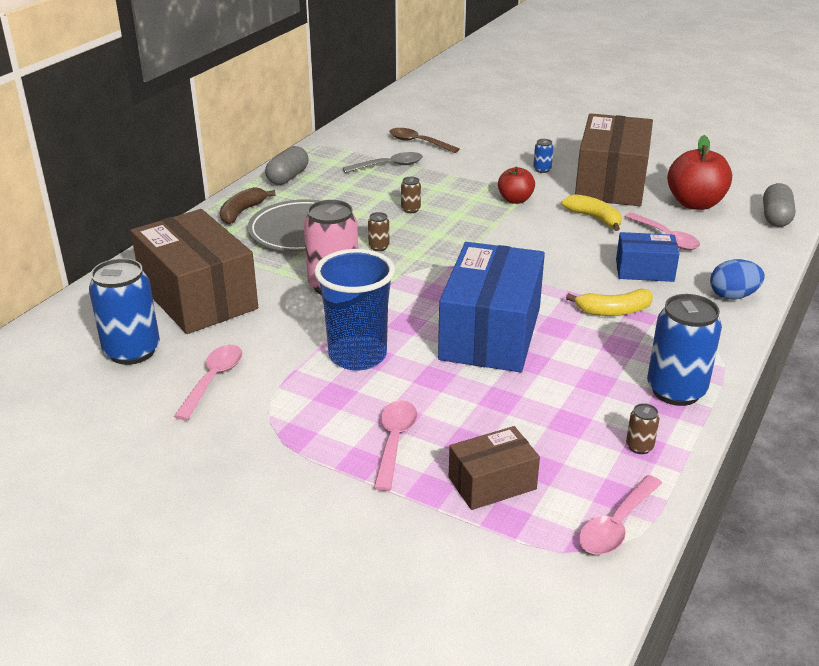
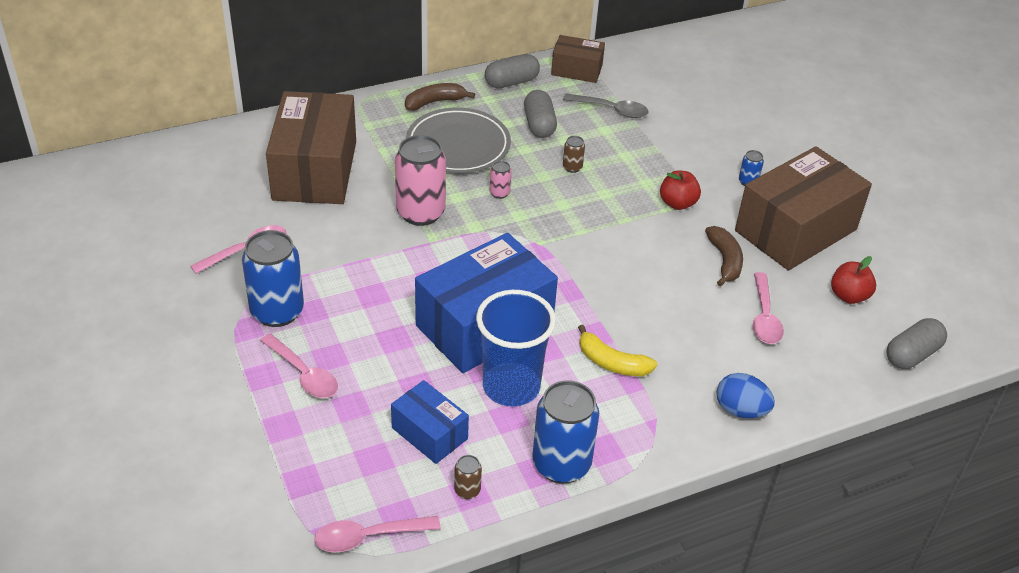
camera: 35 degrees right, 10 degrees up
(132, 351) = (223, 195): blue can -> blue can (277, 311)
(348, 194) = (539, 125): none -> grey capsule
(357, 356) = (364, 287): blue cup -> blue cup (511, 387)
(379, 247) = (499, 193): brown can -> pink can
(394, 442) = (304, 374): pink spoon -> pink spoon turned 90 degrees clockwise
(418, 142) = (670, 95): brown spoon -> none
(492, 483) = (327, 449): brown box -> brown box (576, 70)
(594, 218) = (725, 261): yellow banana -> brown banana
(644, 270) = (695, 339): blue box -> blue box (429, 433)
(695, 204) = (848, 296): red apple -> red apple, size x0.60

